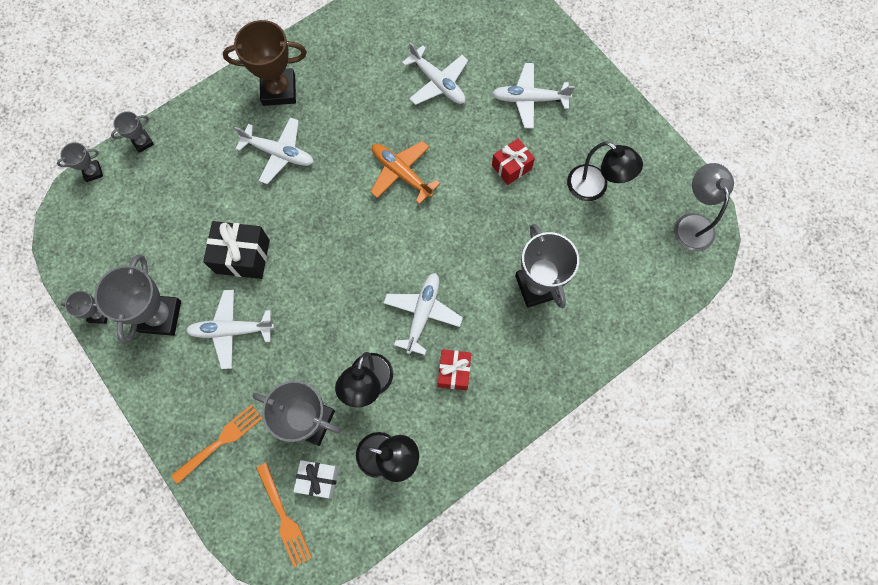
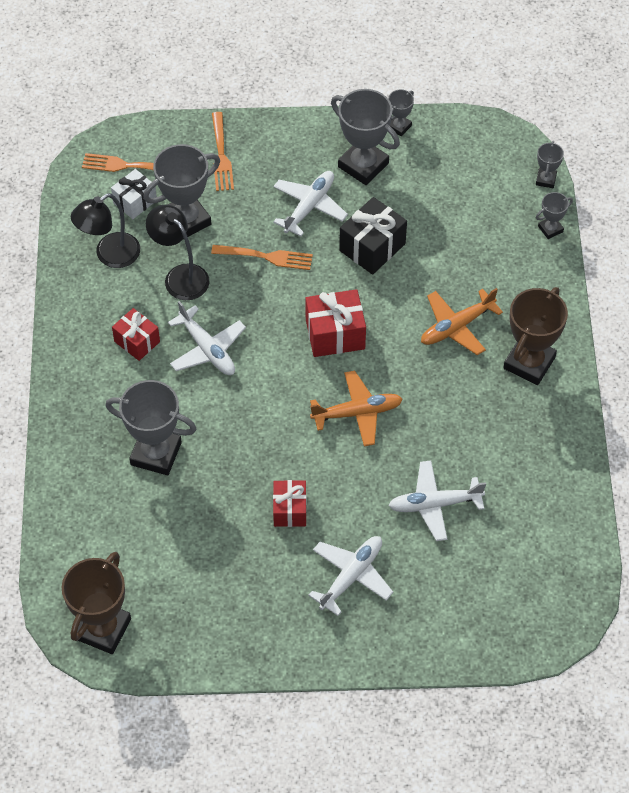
camera: 125 degrees right, 15 degrees down
(142, 142) = (550, 229): grey trophy -> grey trophy turned 60 degrees clockwise
(279, 153) = (456, 327): white plane -> orange plane
(305, 329) = (266, 257): none -> orange fork
(344, 231) = (335, 334): none -> red gift
(594, 188) = (209, 568): black lamp -> none
(691, 223) = (103, 629): grey lamp -> brown trophy

